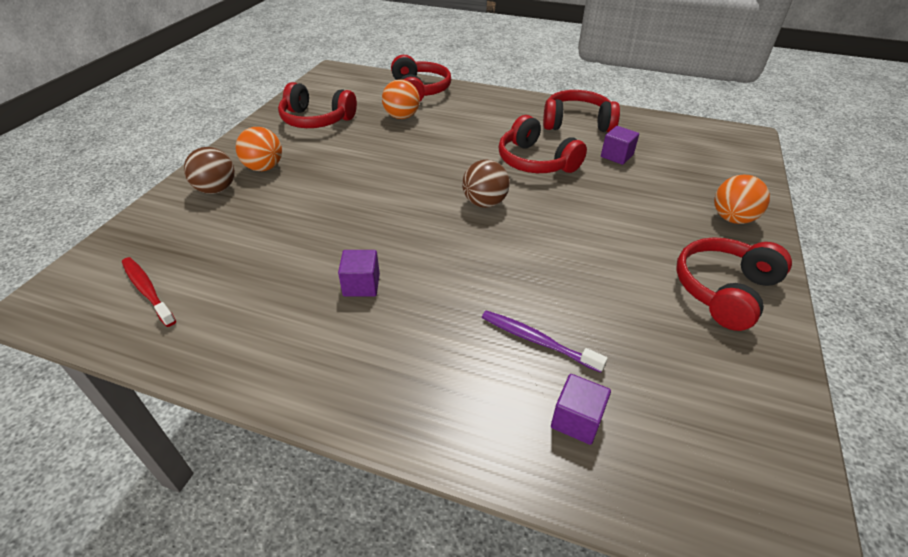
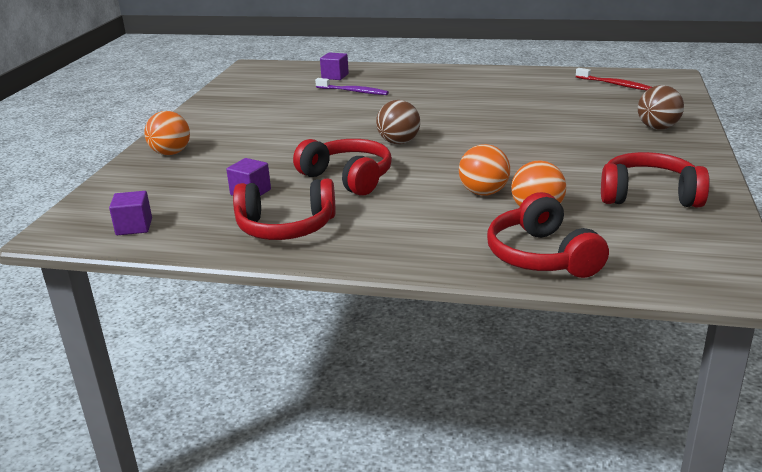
camera: 175 degrees right, 15 degrees down
(264, 168) = (639, 146): orange ball -> orange ball (483, 193)
(361, 285) = (475, 98): purple cube -> purple cube (134, 227)
(724, 290) = (219, 117): red headphones -> none

